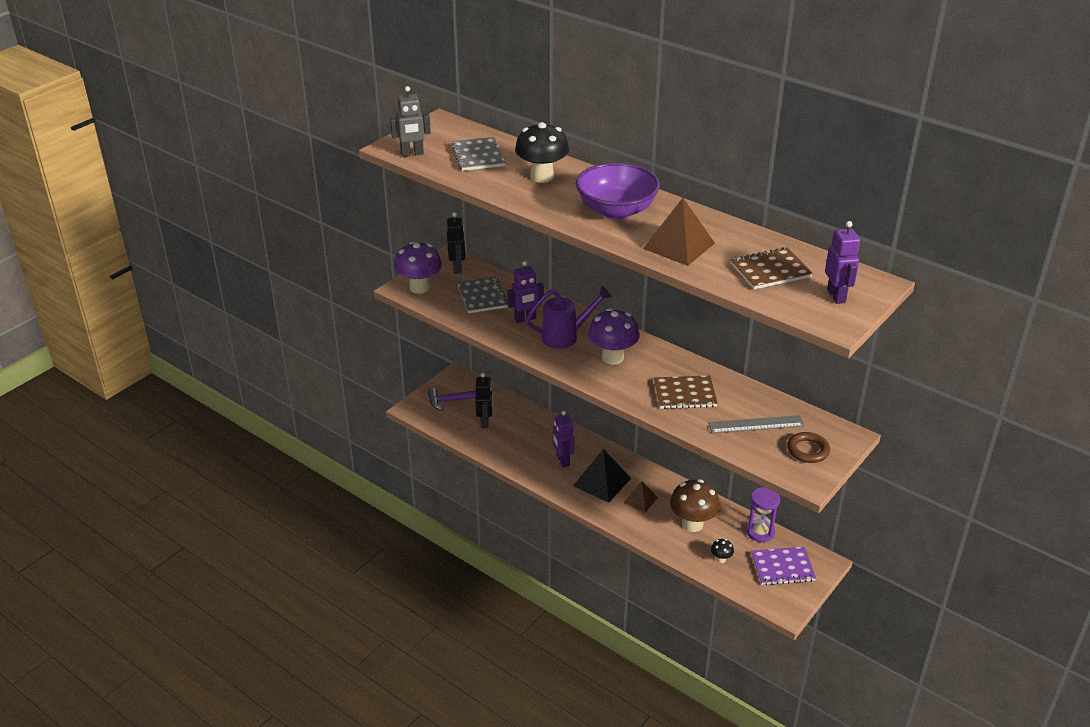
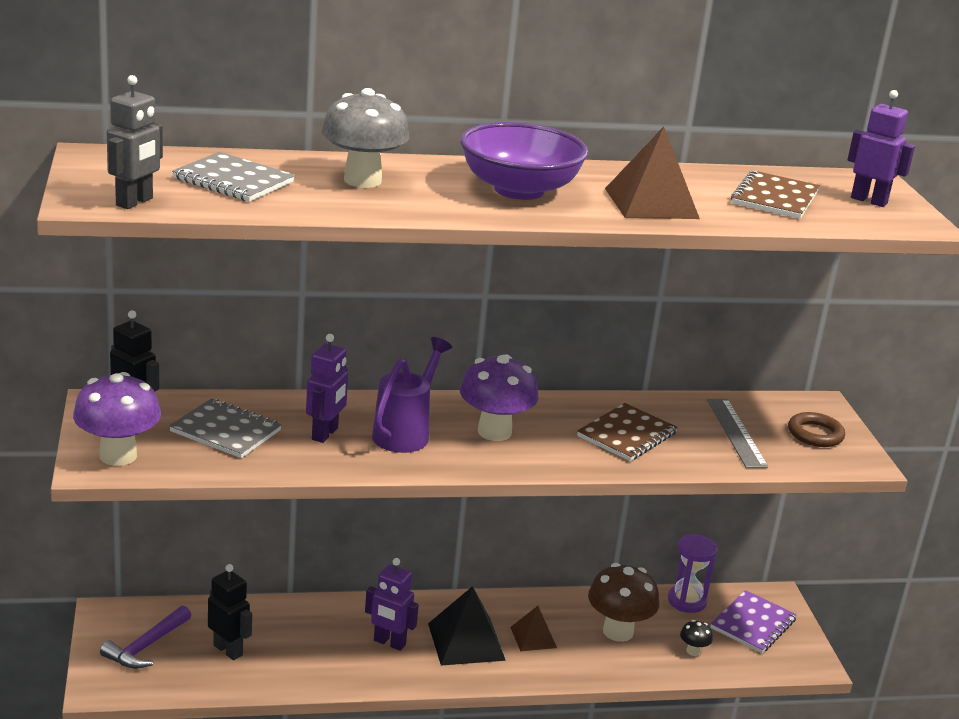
camera: 50 degrees left, 10 degrees down
(542, 176) = (362, 180): black mushroom -> grey mushroom
(756, 424) = (736, 432): grey ruler -> grey ruler turned 45 degrees counterclockwise

